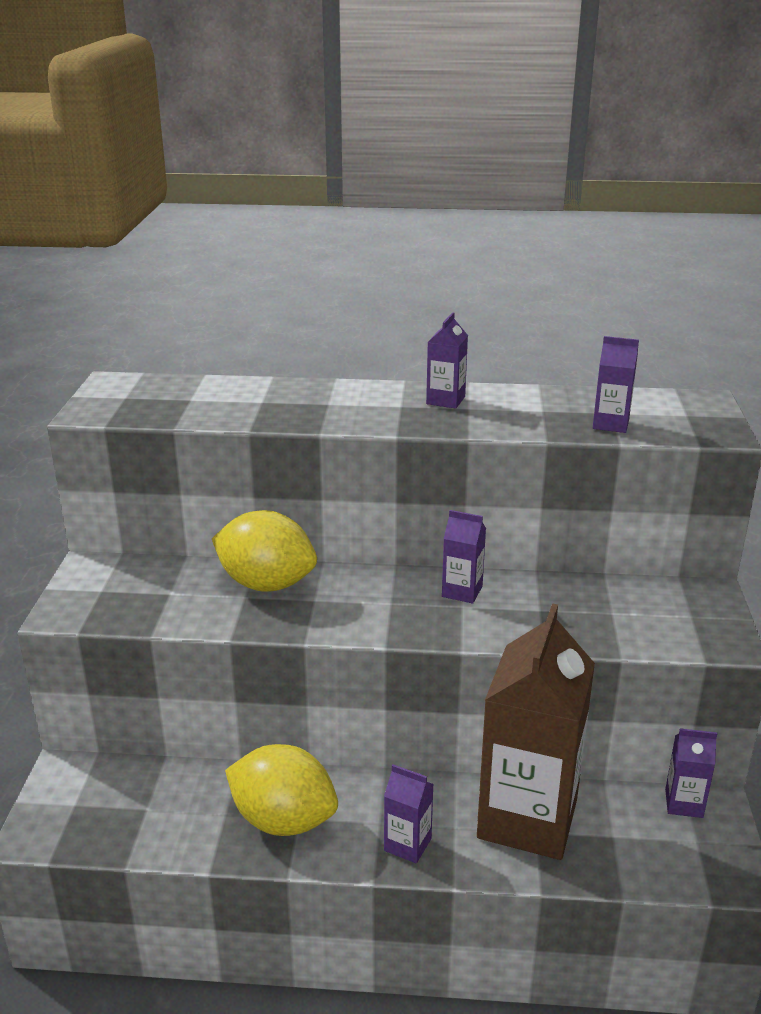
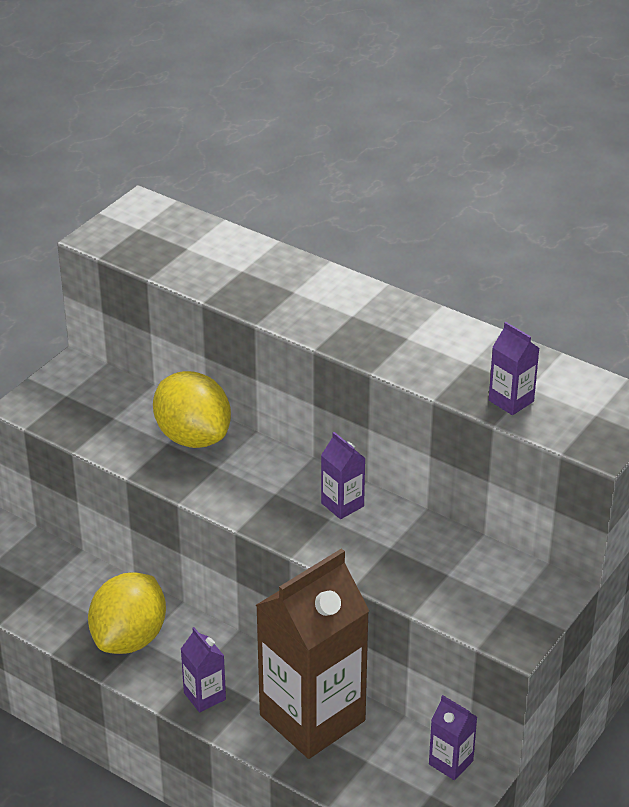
camera: 30 degrees right, 10 degrees up
(283, 820) = (129, 638): yellow lemon -> yellow lemon turned 60 degrees clockwise
(445, 400) = (396, 322): purple carton -> none

